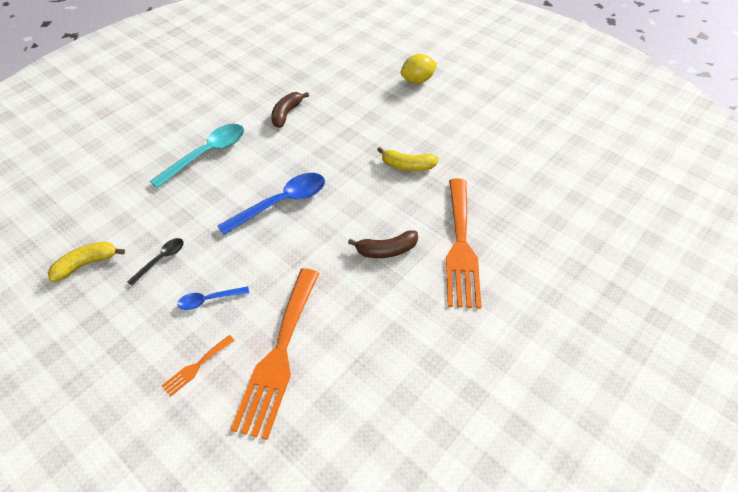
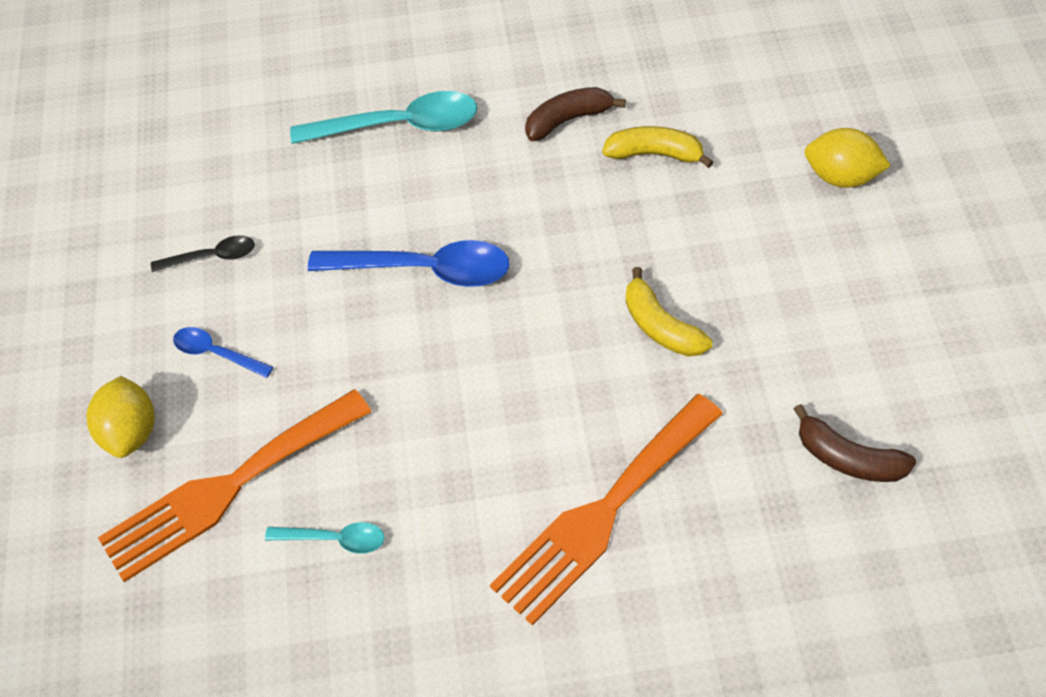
camera: 45 degrees right, 5 degrees up
(86, 264) = (132, 206): yellow banana -> yellow banana (655, 154)
(196, 367) = (131, 432): orange fork -> yellow lemon
(358, 338) = (334, 539): none -> turquoise spoon
(387, 250) = (493, 442): brown banana -> brown banana (848, 458)

